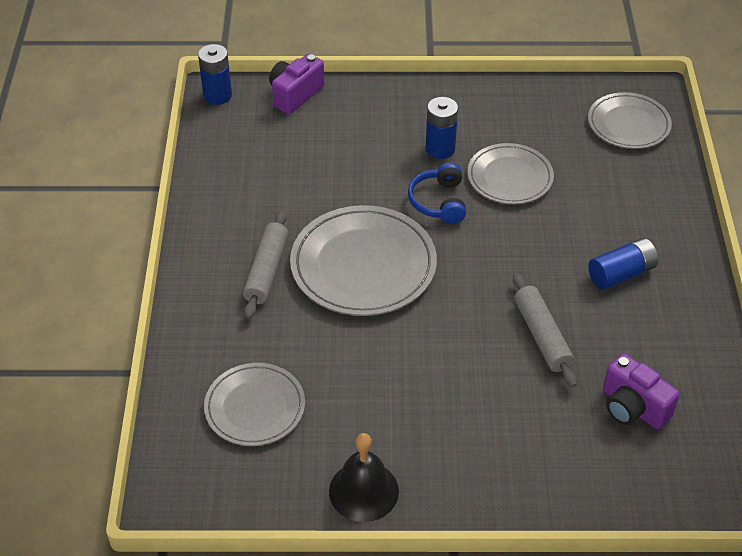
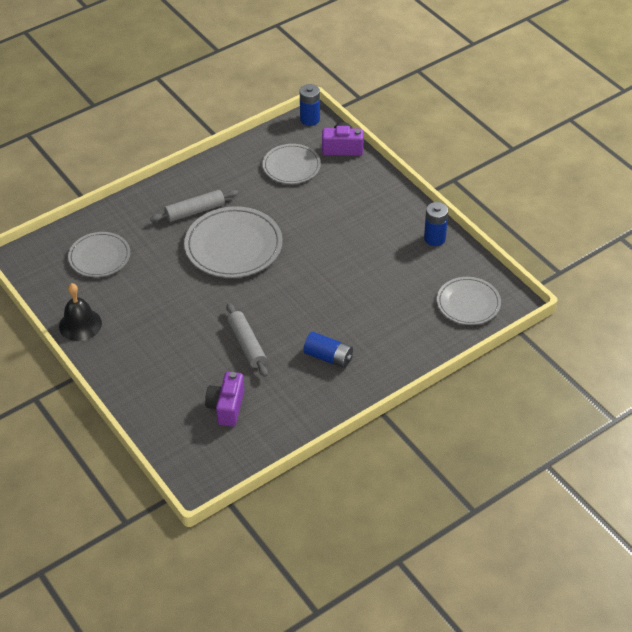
camera: 55 degrees right, 0 degrees up
(439, 202) = (313, 251): blue headphones -> none
(440, 149) = (358, 230): blue battery -> blue battery (434, 238)
(509, 177) = (363, 271): grey plate -> grey plate (291, 166)
(542, 336) = (247, 344): grey rolling pin -> grey rolling pin turned 60 degrees counterclockwise

